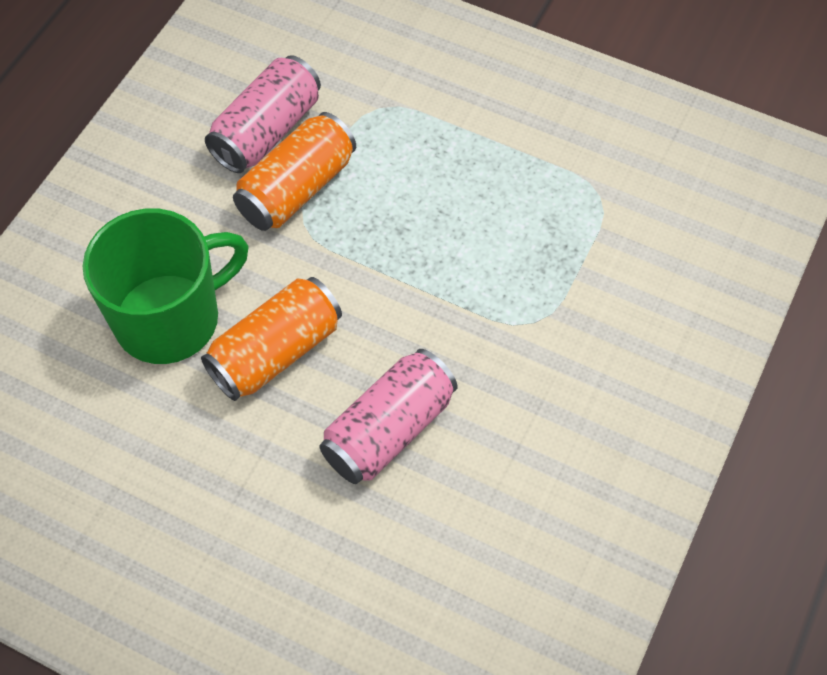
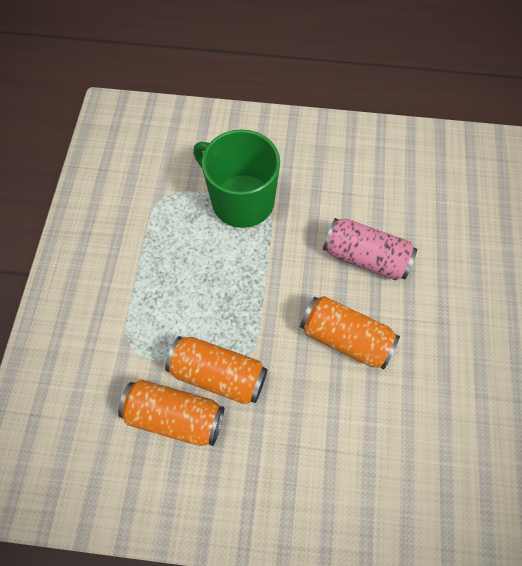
camera: 110 degrees left, 5 degrees up
(170, 319) = (351, 416): green mug -> green mug (241, 200)
(267, 131) = (175, 416): pink can -> orange can

